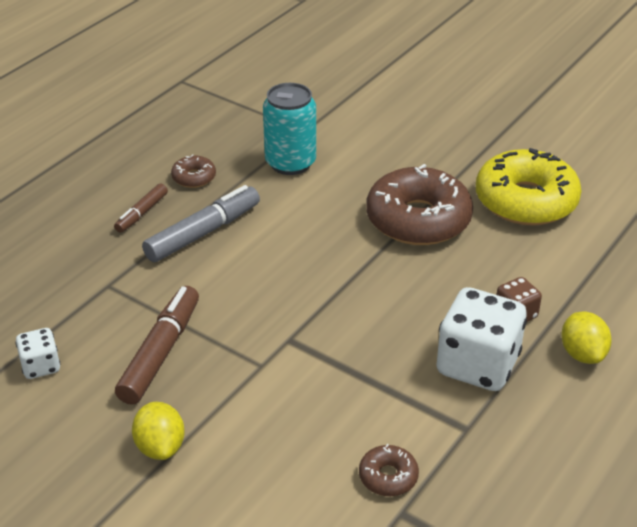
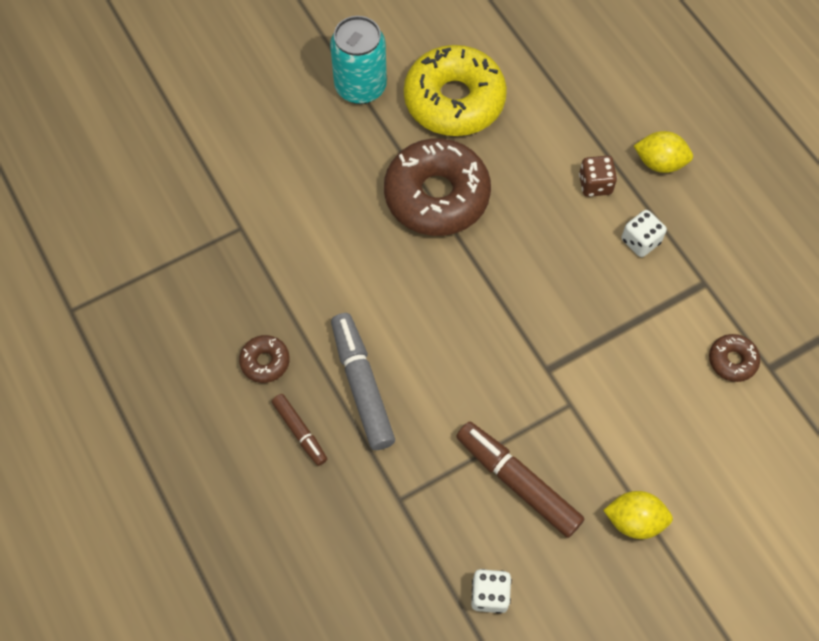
camera: 65 degrees left, 25 degrees up
(290, 163) = (290, 264): turquoise can -> turquoise can (360, 87)
(477, 365) = (640, 241): white dice -> white dice, size x0.51

